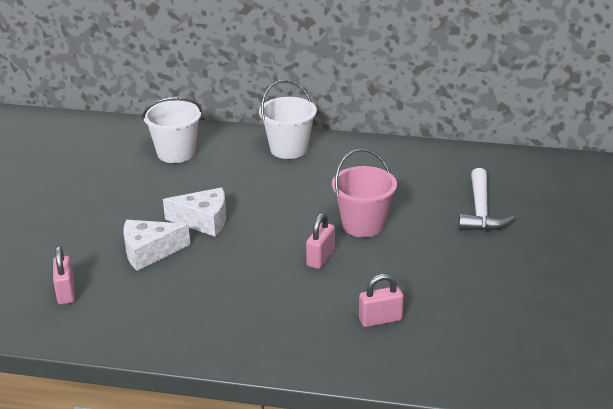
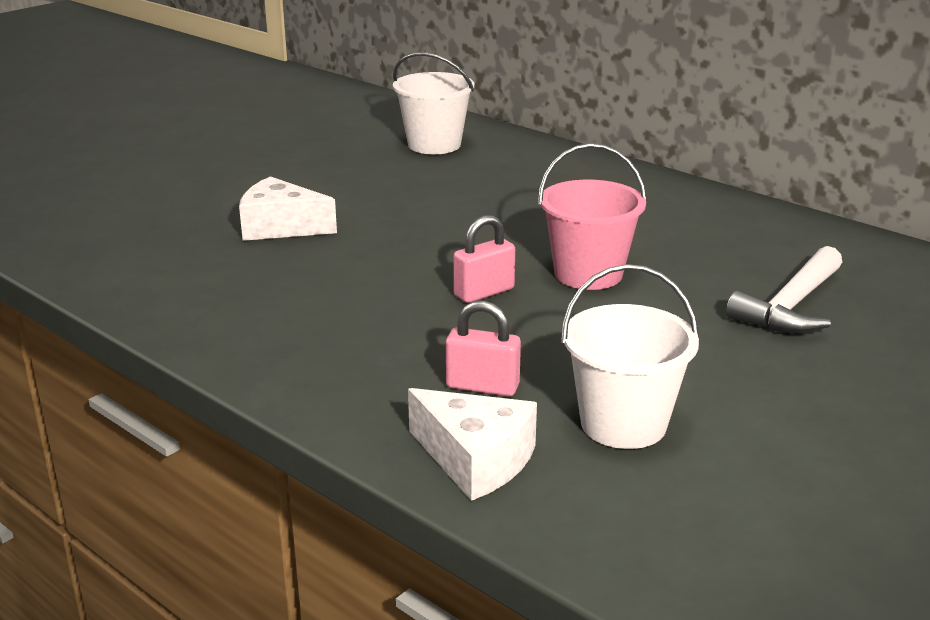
camera: 30 degrees right, 5 degrees down
(66, 292) = (140, 238): pink padlock -> none
(203, 221) = (383, 215): white cheese -> white cheese (475, 459)
(289, 149) = (581, 172): white bucket -> white bucket (623, 424)

